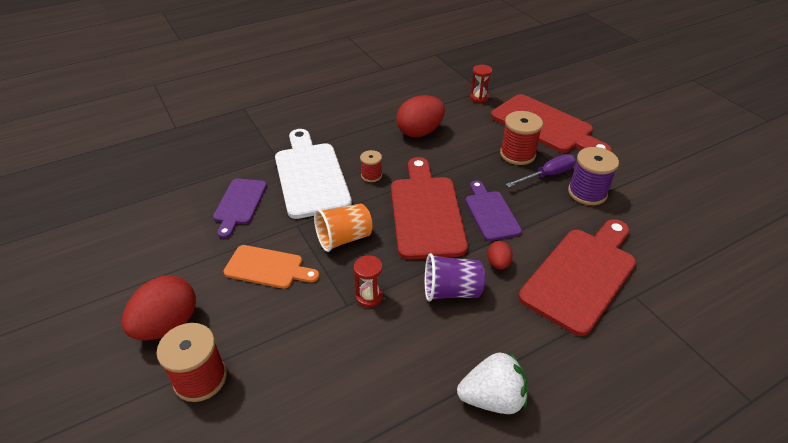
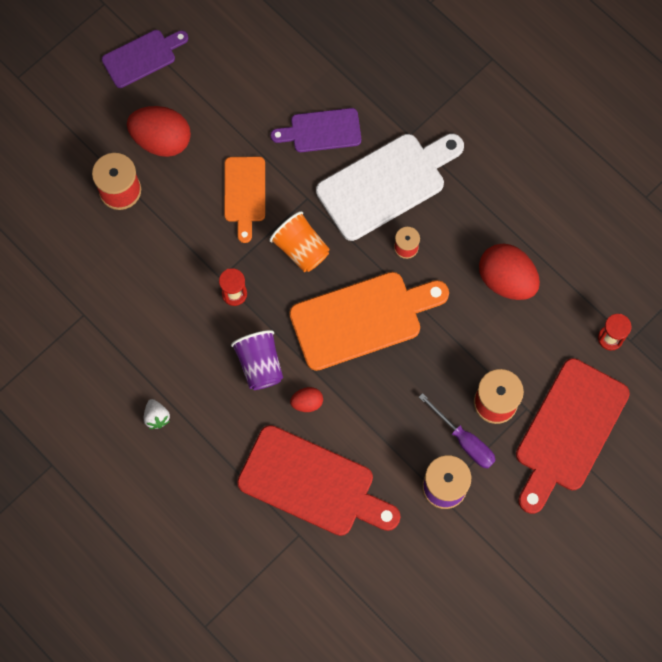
camera: 75 degrees right, 30 degrees up
(425, 212) = (362, 318): red cutting board -> orange cutting board
(490, 213) = (379, 385): purple cutting board -> purple cutting board (142, 57)
(492, 398) = (156, 417): white strawberry -> white strawberry, size x0.55

